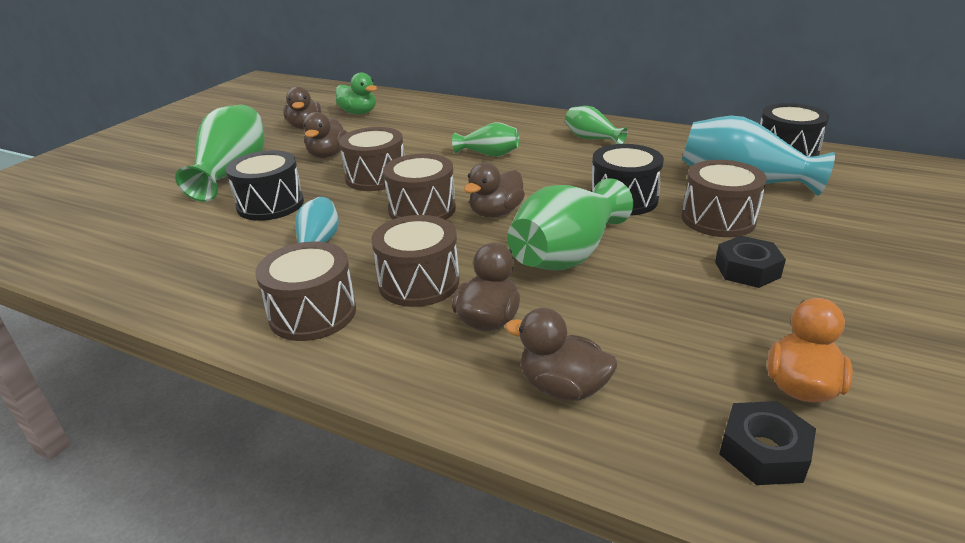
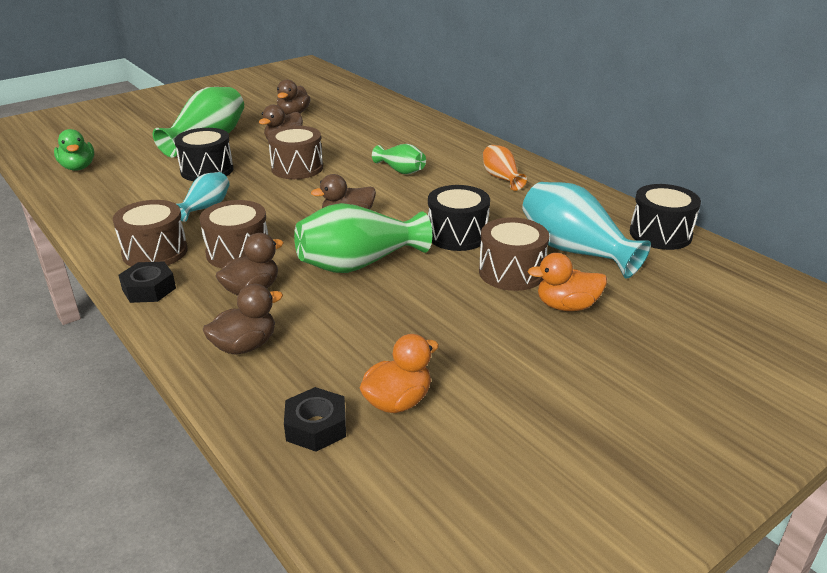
camera: 25 degrees right, 0 degrees up
(358, 113) = (345, 110): green duck -> green duck (78, 167)
(422, 209) = (300, 201): brown drum -> none
(562, 387) = (245, 346): brown duck -> brown duck turned 90 degrees clockwise
(592, 139) = (501, 178): green vase -> orange vase
(747, 269) = (476, 316): black nut -> black nut (149, 289)
(806, 235) = (566, 306): none -> orange duck

